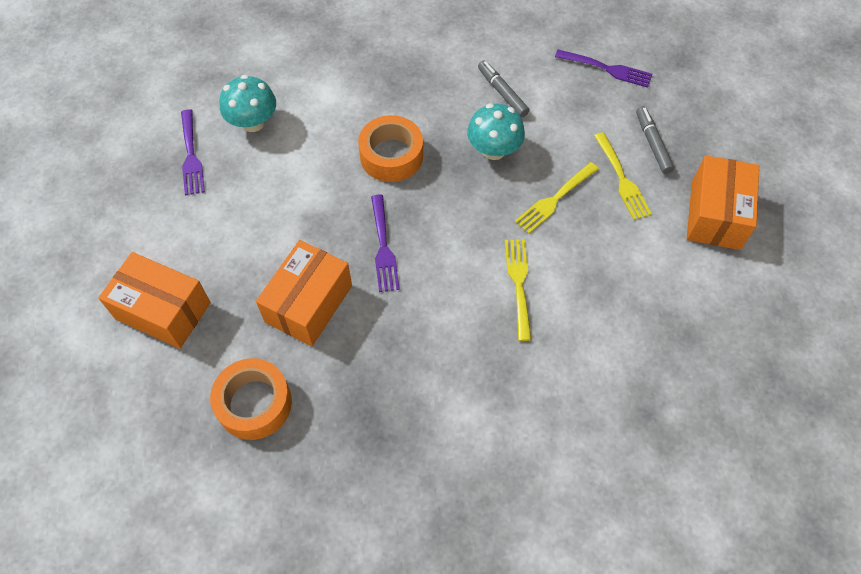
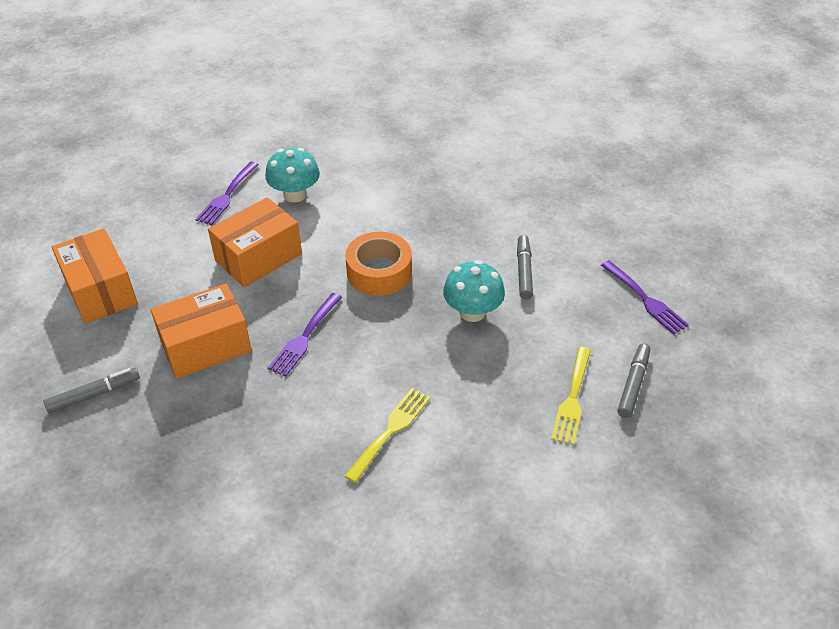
camera: 35 degrees right, 15 degrees down
(254, 403) = (94, 394): orange tape -> grey marker
(554, 199) = (490, 380): yellow fork -> none
(715, 215) = (642, 482): orange box -> orange box (258, 257)

